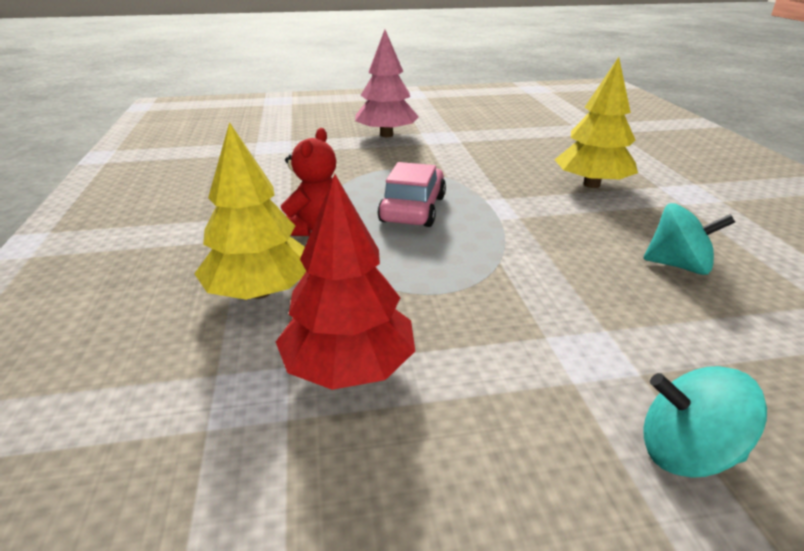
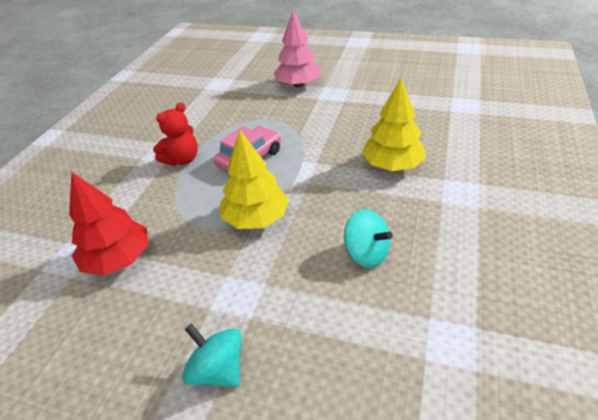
camera: 30 degrees right, 10 degrees up
(259, 291) = (120, 198): yellow tree -> yellow tree (256, 218)

